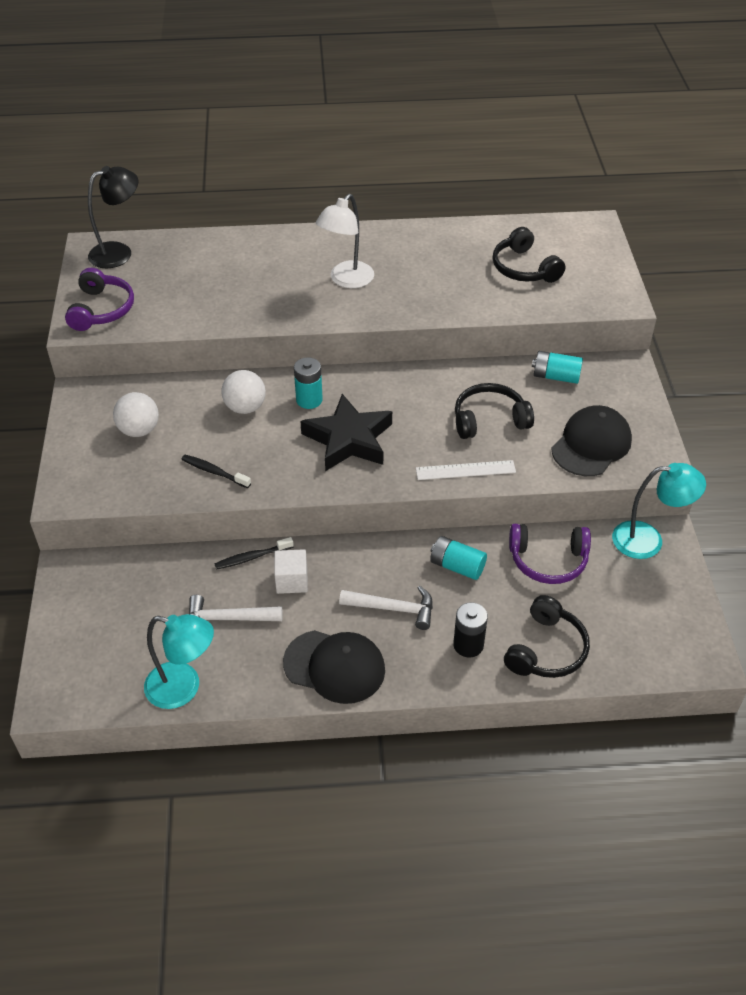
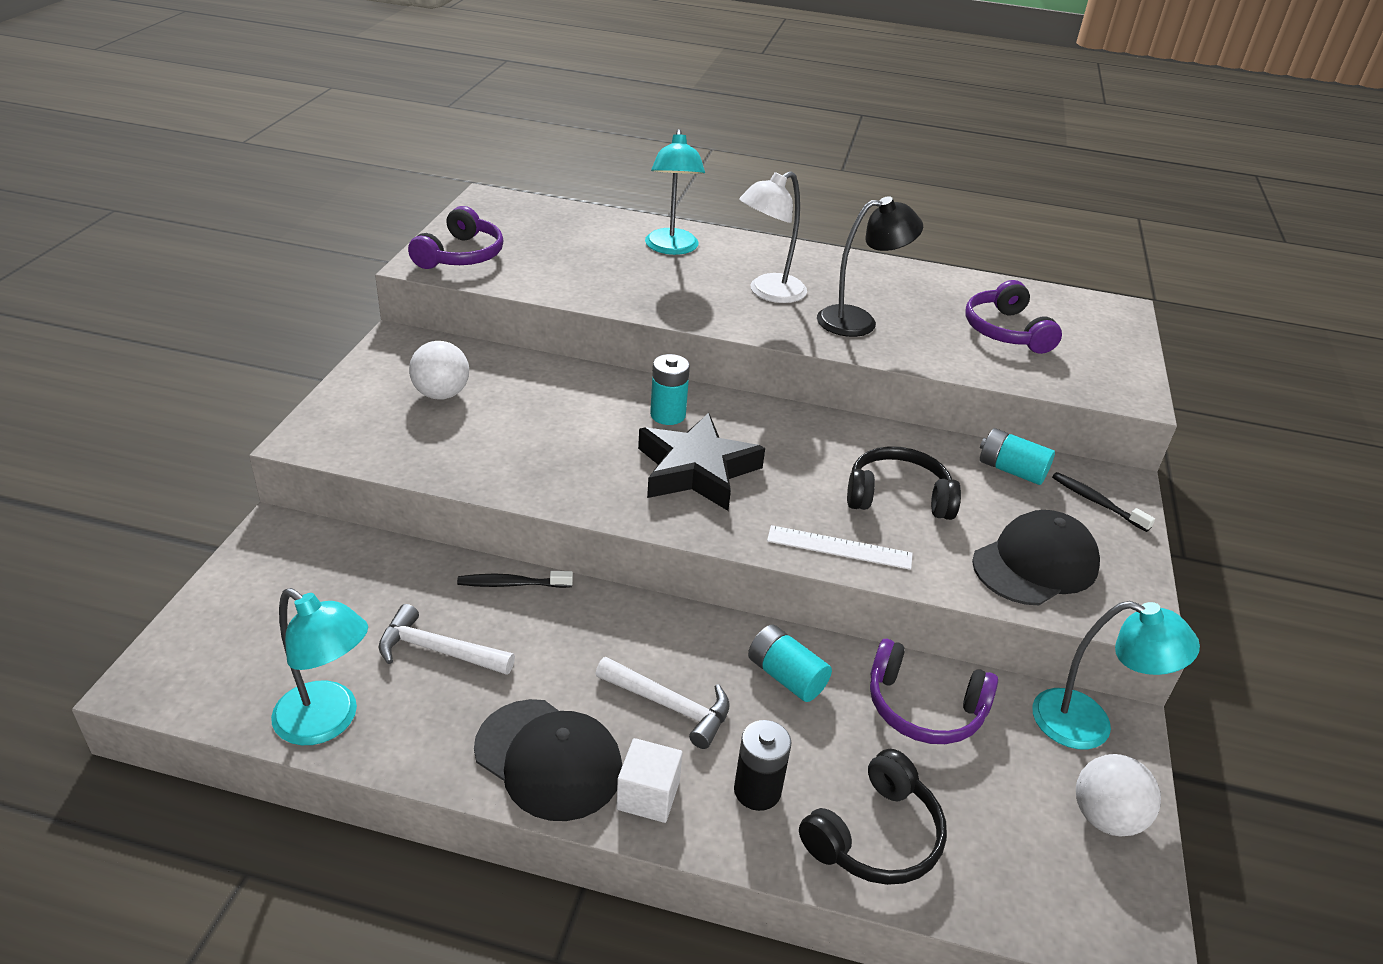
camera: 15 degrees right, 10 degrees down
(119, 252) = (515, 210): black lamp -> black lamp (858, 321)
(214, 472) = (504, 461): black toothbrush -> black toothbrush (1096, 502)
(245, 407) = (583, 403): white ball -> white ball (1105, 818)
(257, 257) = (672, 248): none -> turquoise lamp
(291, 581) = (548, 628): white cube -> white cube (648, 795)
(524, 268) = (1005, 331): black headphones -> purple headphones

